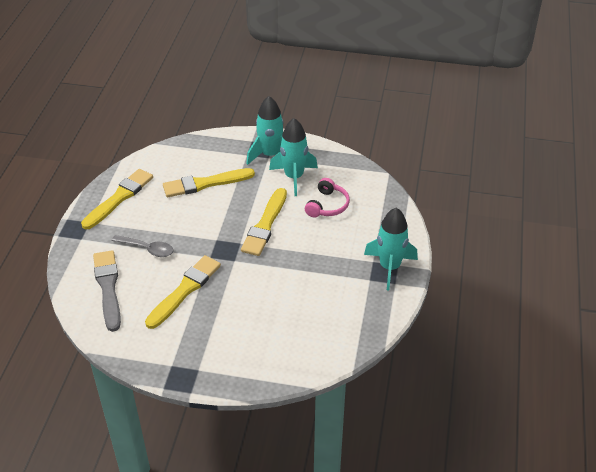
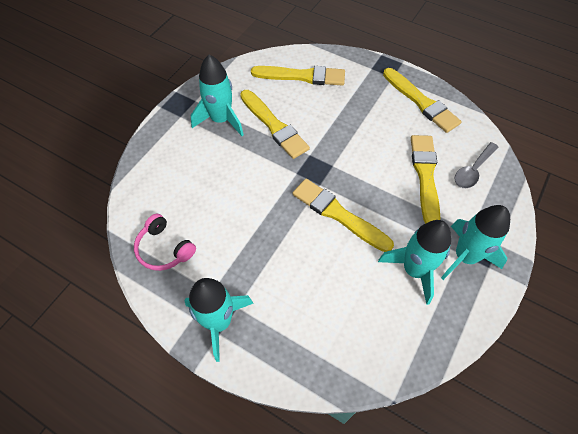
camera: 110 degrees right, 15 degrees up
(108, 287) = (302, 76): grey brush -> yellow brush
(147, 249) = (340, 110): grey spoon -> grey spoon (473, 170)
(191, 333) = (221, 120): none -> turquoise rocket
(327, 205) = (350, 291): pink headphones -> pink headphones (164, 249)

